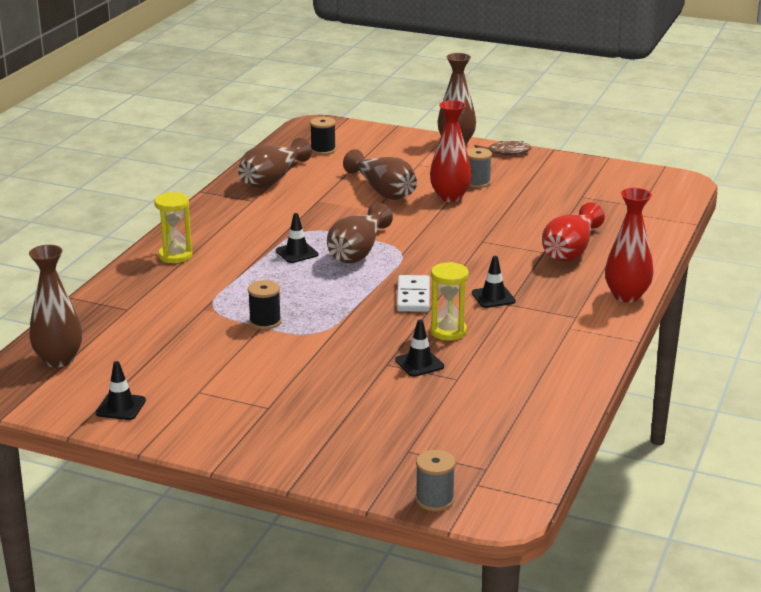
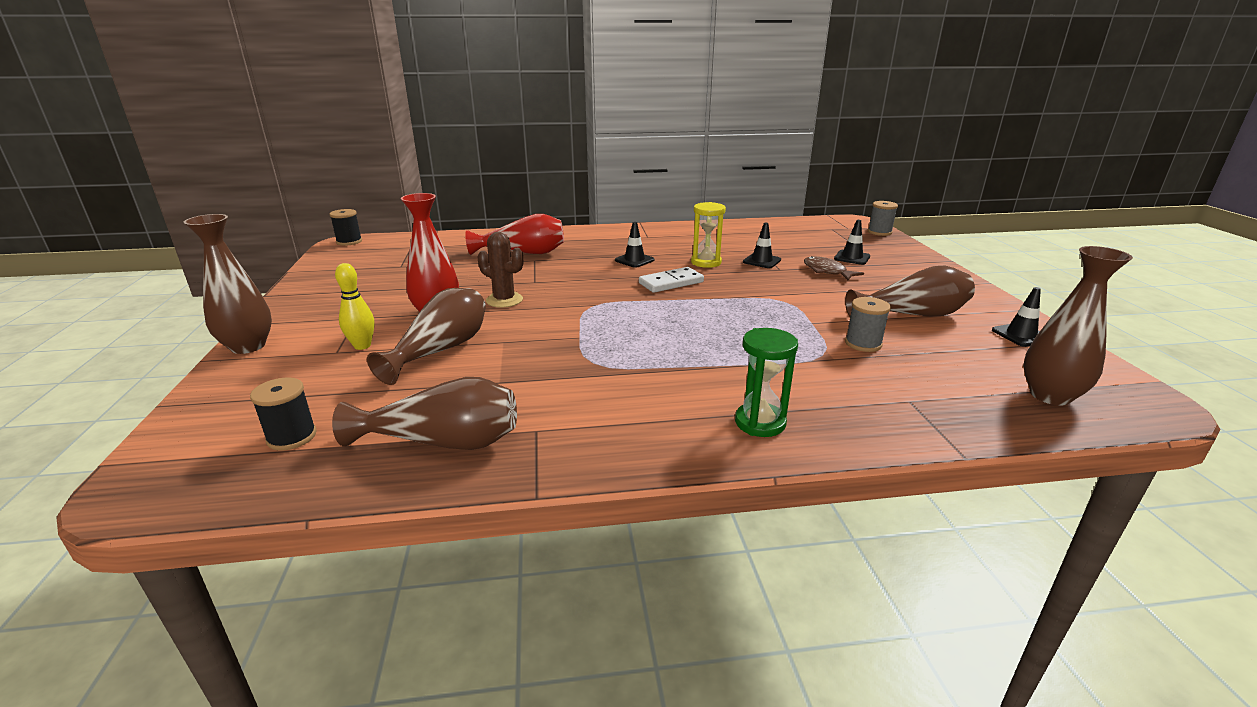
camera: 120 degrees left, 0 degrees up
(175, 256) = (760, 422): yellow hourglass -> green hourglass
(265, 322) = (802, 323): black spool -> black spool (349, 241)
(297, 253) = (654, 350): black traffic cone -> black traffic cone (852, 258)
(358, 251) = (615, 323): brown vase -> brown vase (912, 315)
(418, 171) = (362, 346): none -> yellow bowling pin
(451, 222) = (504, 300): none -> brown cactus
(477, 182) = (387, 309): grey spool -> grey spool (863, 344)
(505, 152) = (280, 314): brown fish -> brown fish (827, 271)
(626, 296) = (582, 231): red vase -> none

